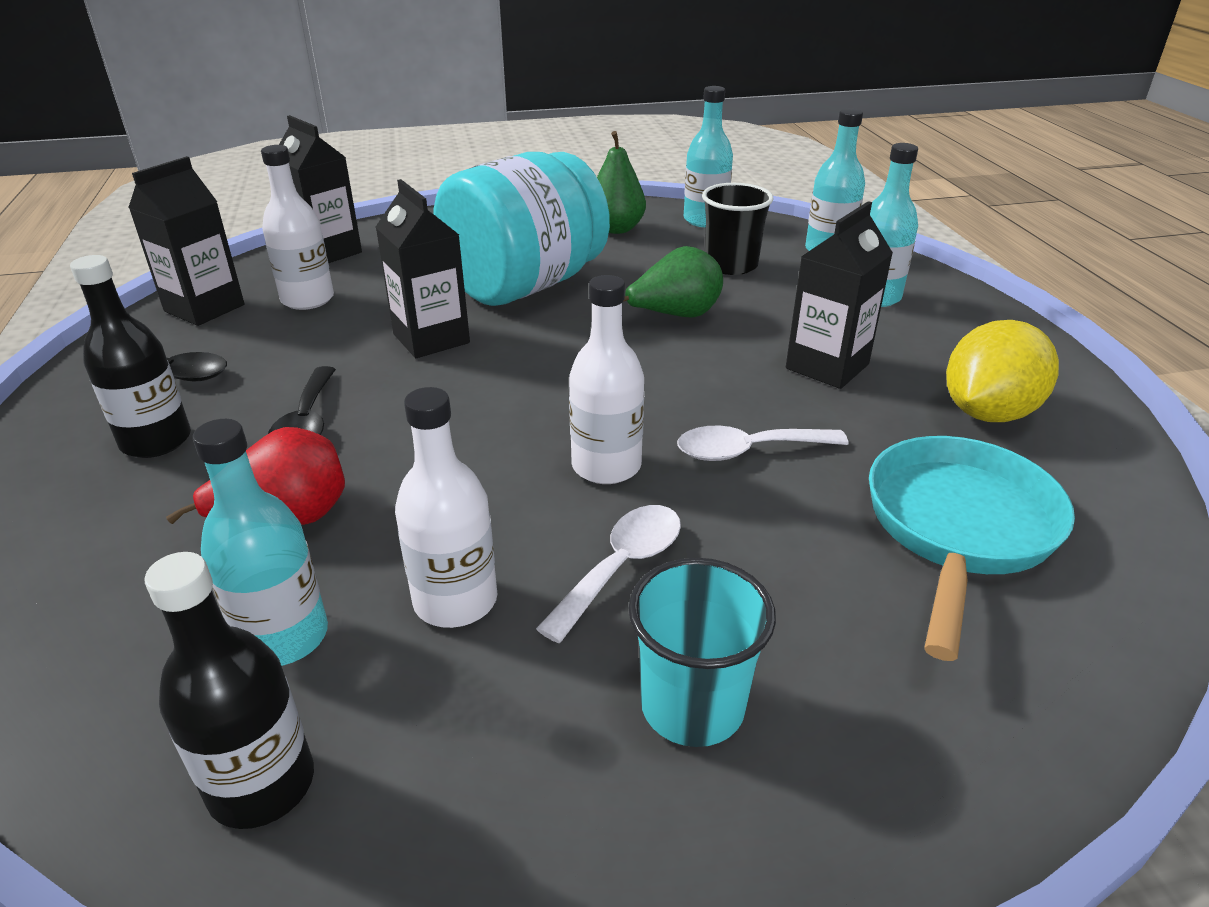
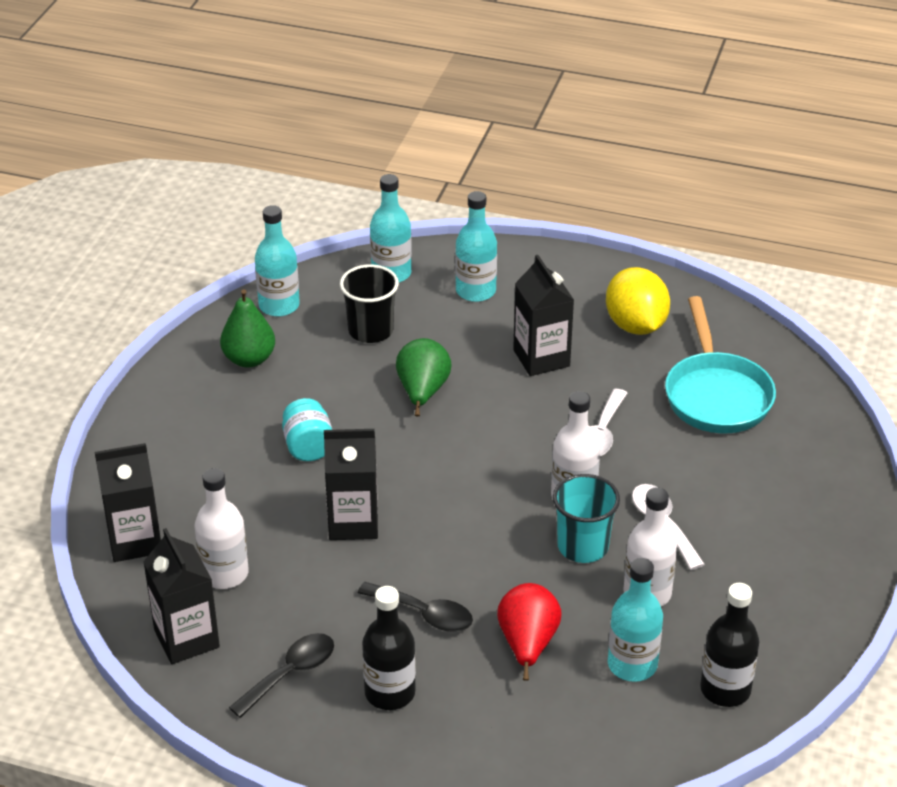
camera: 60 degrees left, 5 degrees up
(525, 285) = (308, 447): turquoise jar -> turquoise jar, size x0.43
(692, 706) = (766, 538): turquoise cup -> turquoise cup (583, 546)
(958, 529) = (716, 395): turquoise pan -> turquoise pan turned 150 degrees counterclockwise

